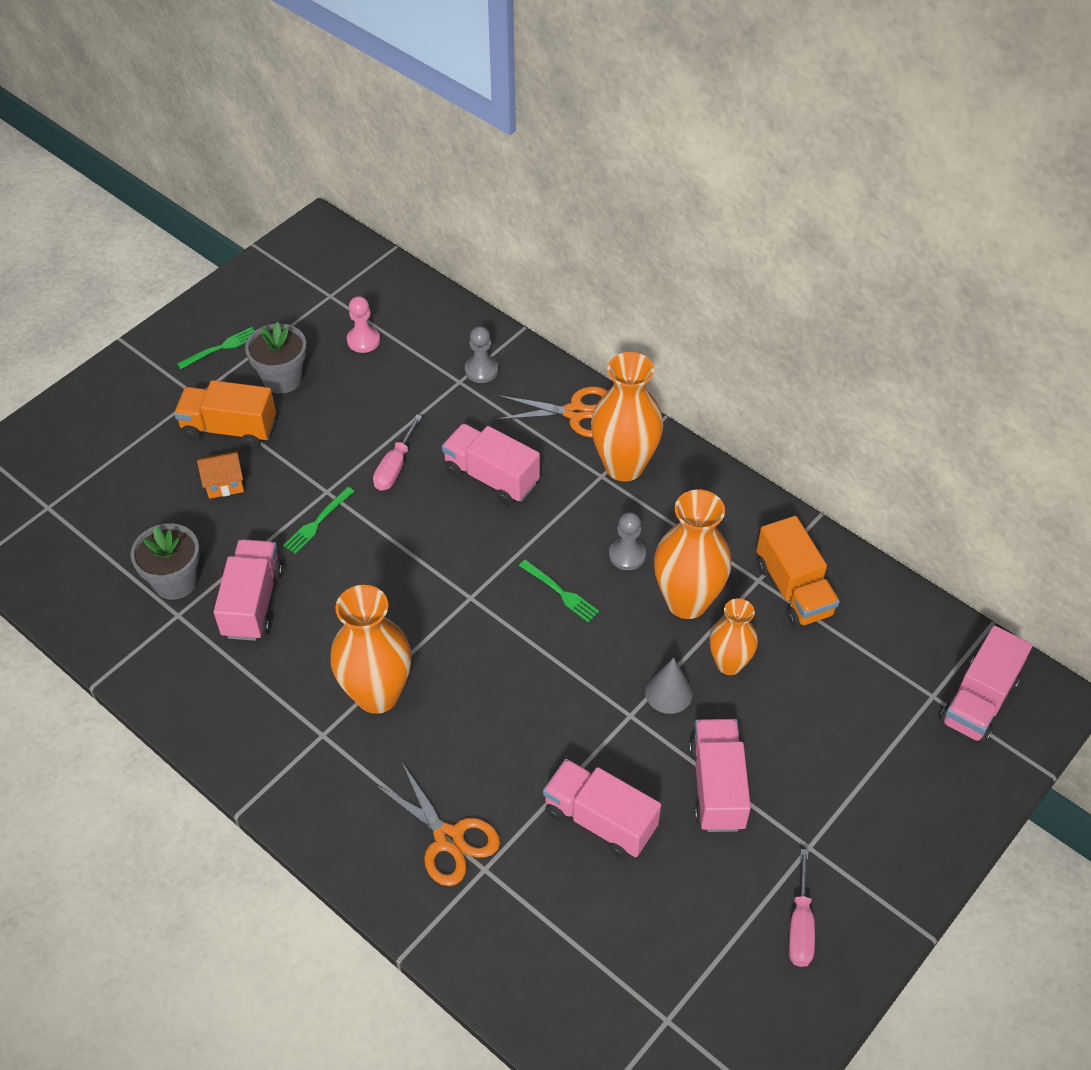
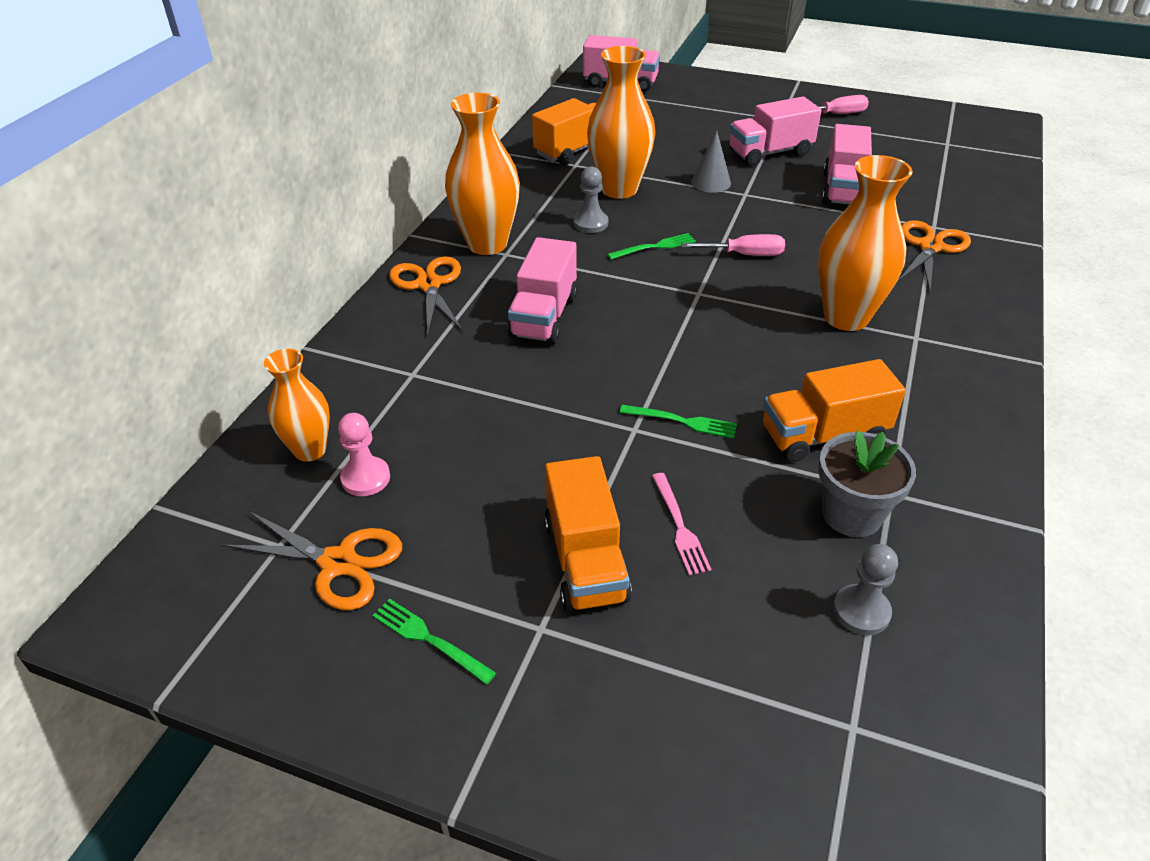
camera: 110 degrees left, 10 degrees down
(224, 484) = (680, 527): orange house -> pink fork
(253, 603) = (823, 435): pink truck -> orange truck
(282, 378) = (467, 538): grey flower pot -> none
(300, 319) = (338, 563): none -> orange scissors
(395, 466) = (567, 386): pink screwdriver -> pink screwdriver (744, 255)
(481, 370) = (388, 361): grey pawn -> grey pawn (861, 611)
(561, 593) = (655, 247): green fork -> green fork turned 45 degrees clockwise
(729, 664) = (663, 164): orange vase -> orange vase (310, 450)

